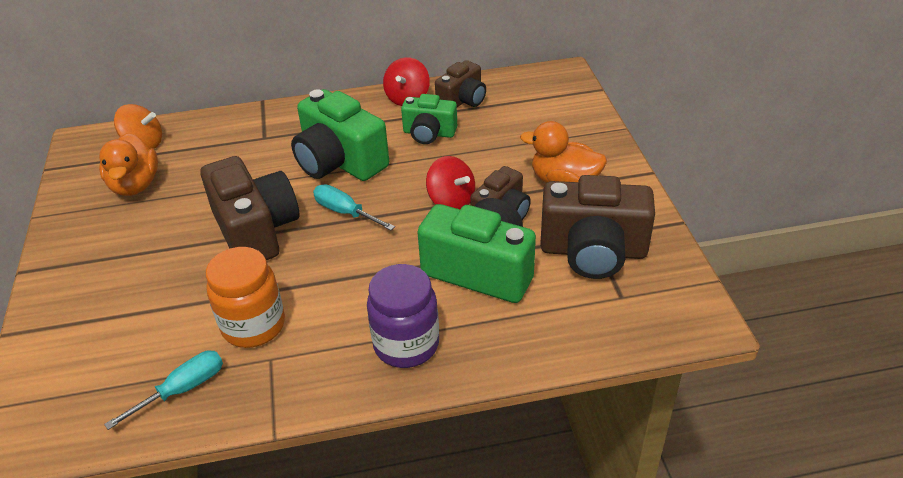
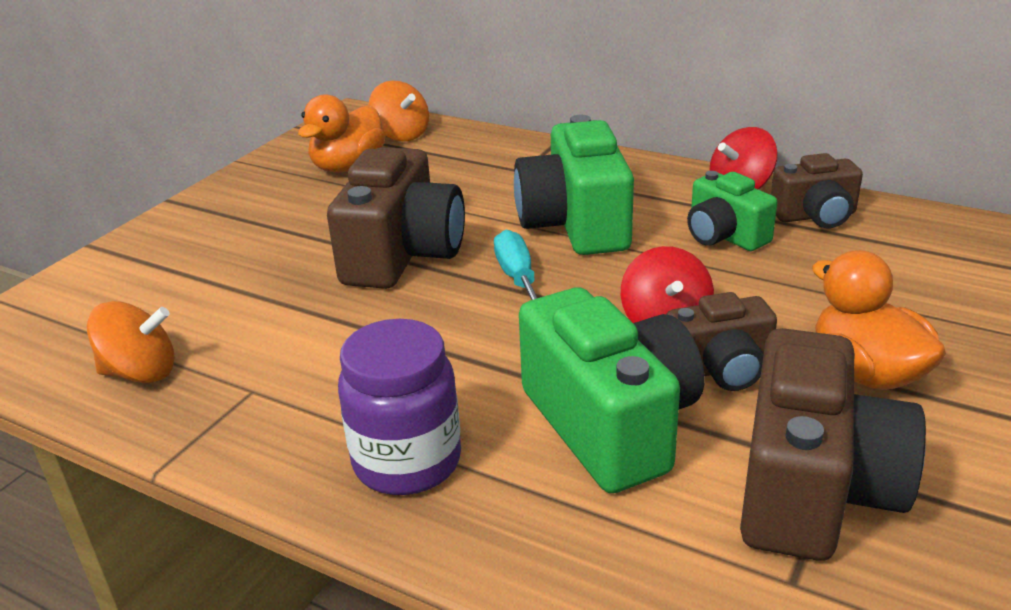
camera: 40 degrees right, 10 degrees down
(182, 390) = (141, 373): turquoise screwdriver -> orange spinning top
(253, 326) = (280, 347): orange jar -> none
(593, 251) = (813, 489): brown camera -> brown camera turned 120 degrees counterclockwise

